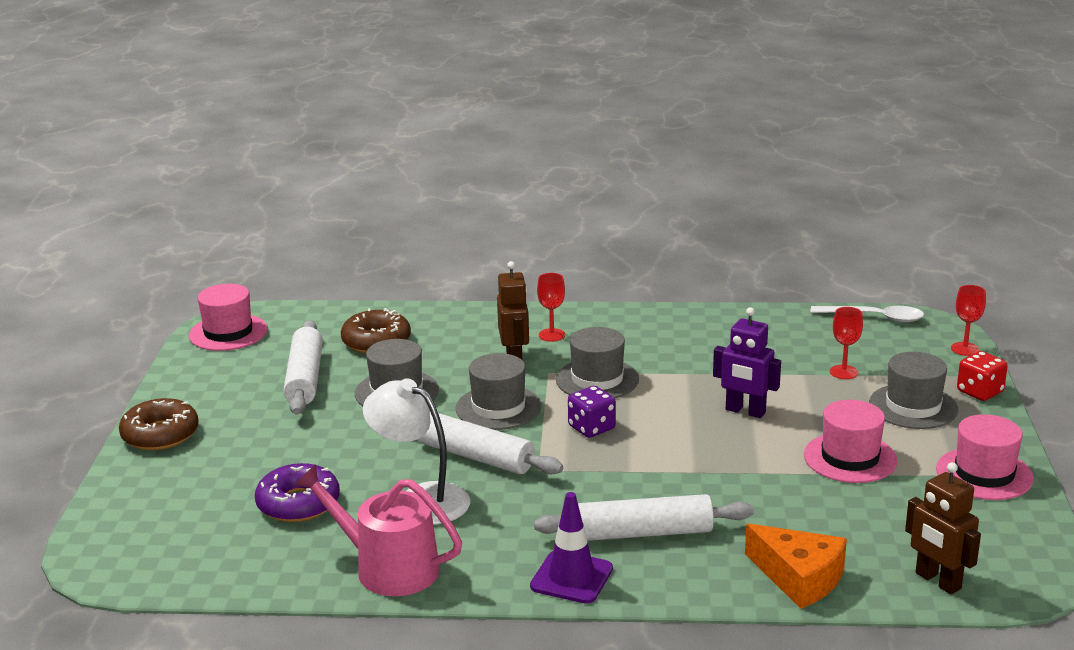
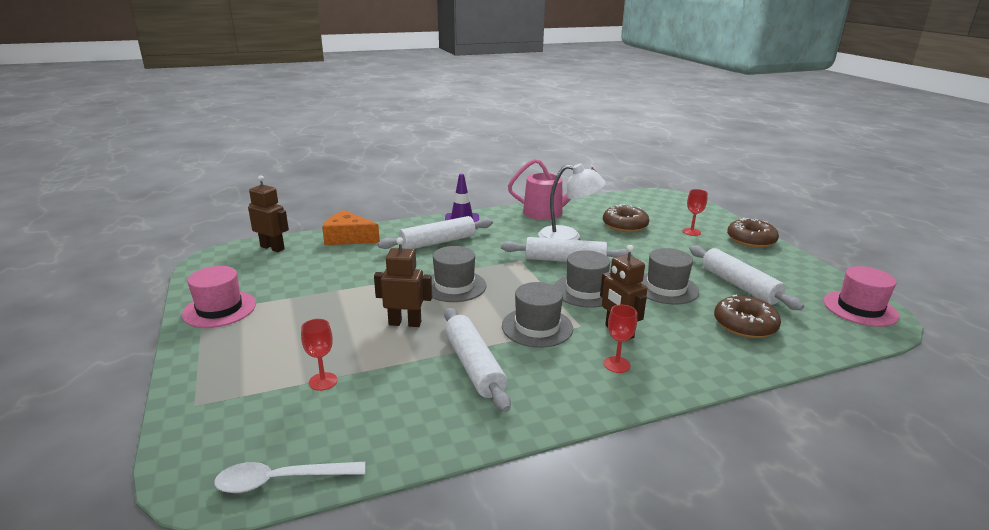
camera: 155 degrees right, 0 degrees up
(298, 504) = (625, 225): purple donut -> brown donut
(591, 428) = (510, 289): purple dice -> none
(690, 358) = (474, 366): none -> white rolling pin
(745, 411) = (405, 323): purple robot -> brown robot
(850, 458) = (319, 302): pink hat -> none
(913, 406) = (260, 356): grey hat -> grey hat (454, 286)
(965, 349) = (179, 447): red goblet -> red goblet (691, 232)
(979, 392) = (189, 386): red dice -> none

